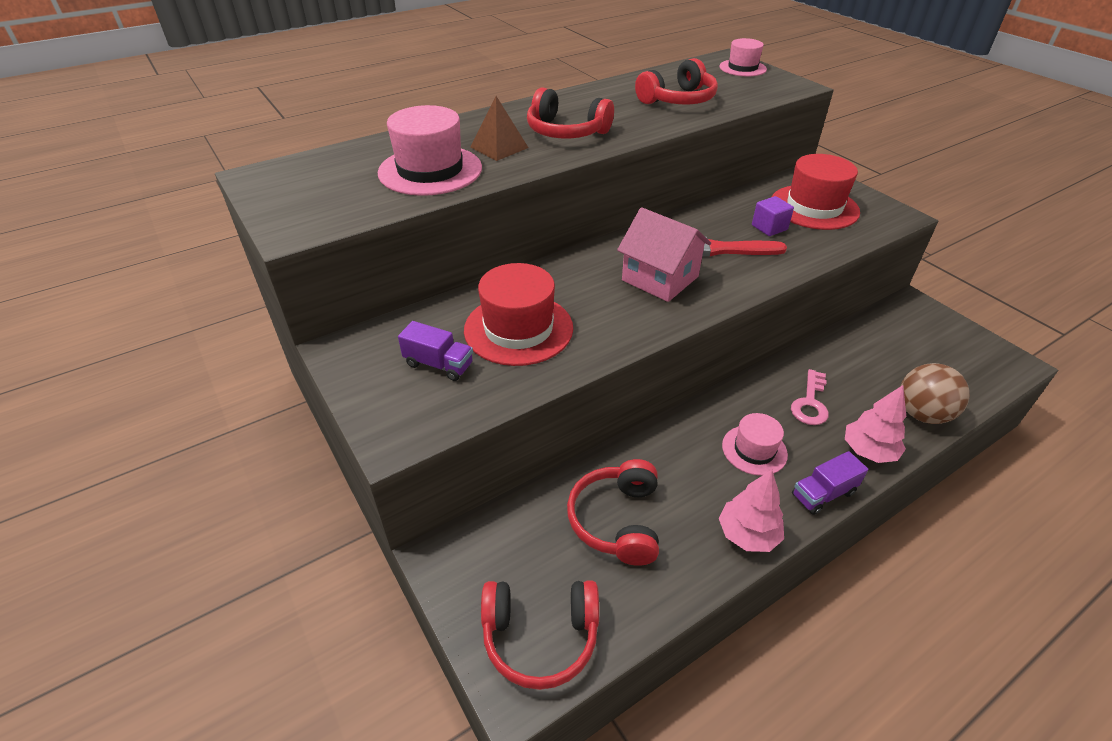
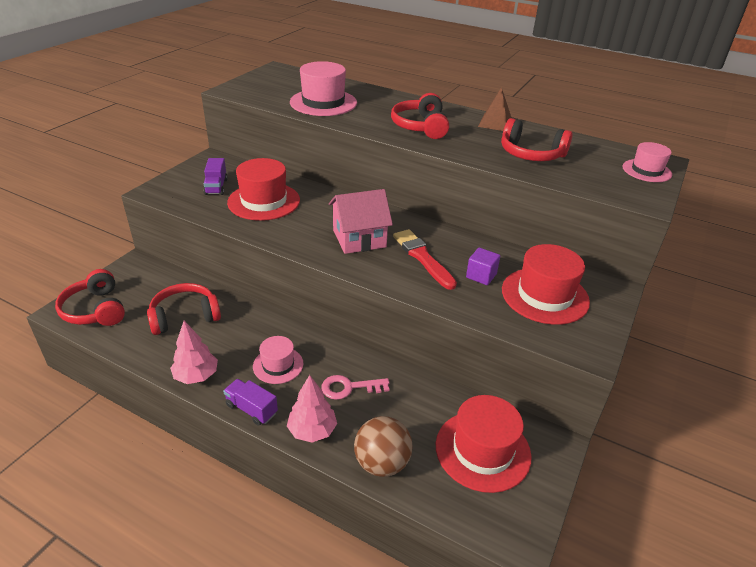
camera: 60 degrees right, 5 degrees down
(499, 147) = (373, 113): brown pyramid -> brown pyramid (495, 123)
(660, 278) = (359, 238): pink house -> pink house turned 60 degrees clockwise
(914, 345) = (482, 450): none -> red hat

